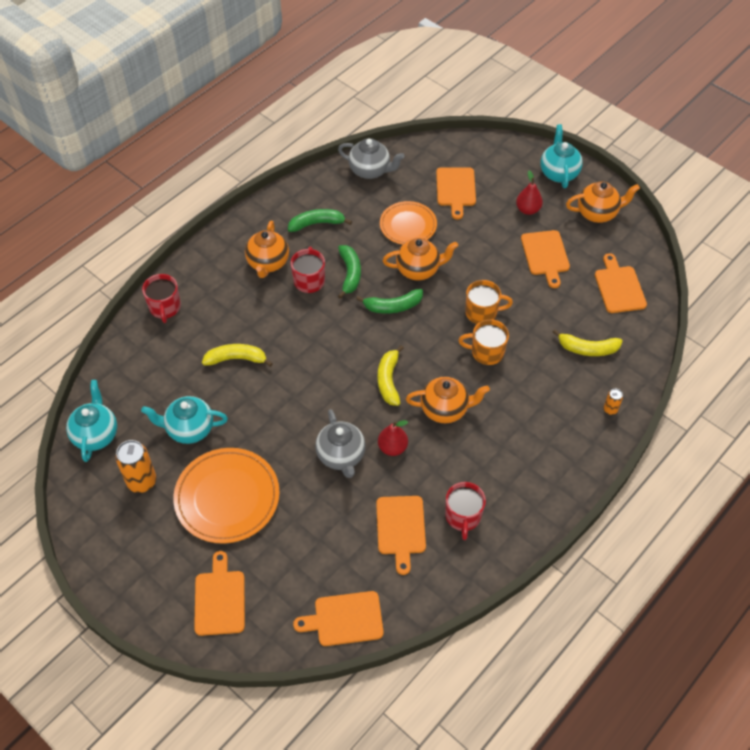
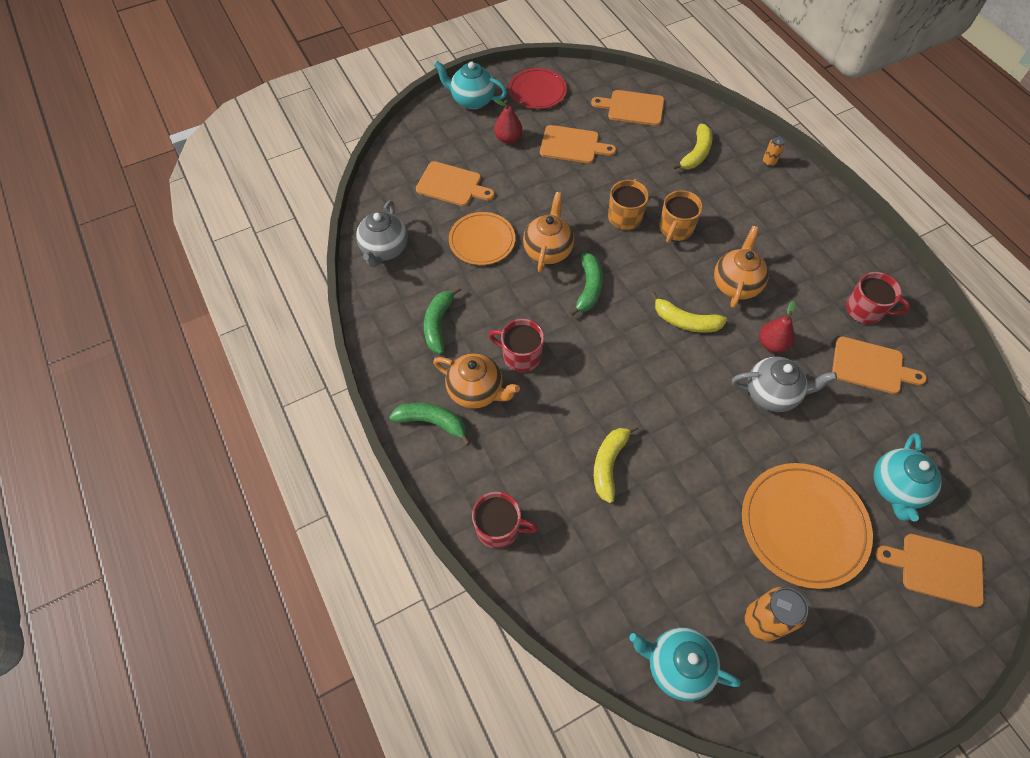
camera: 70 degrees left, 5 degrees up
(189, 429) = (697, 545): turquoise teapot -> turquoise teapot (895, 488)
(345, 619) = (971, 448): orange cutting board -> none
(350, 274) = (527, 313): green banana -> green banana (432, 422)
(370, 170) = (384, 250): grey teapot -> grey teapot turned 150 degrees clockwise
(597, 213) = (537, 91): orange teapot -> red plate

